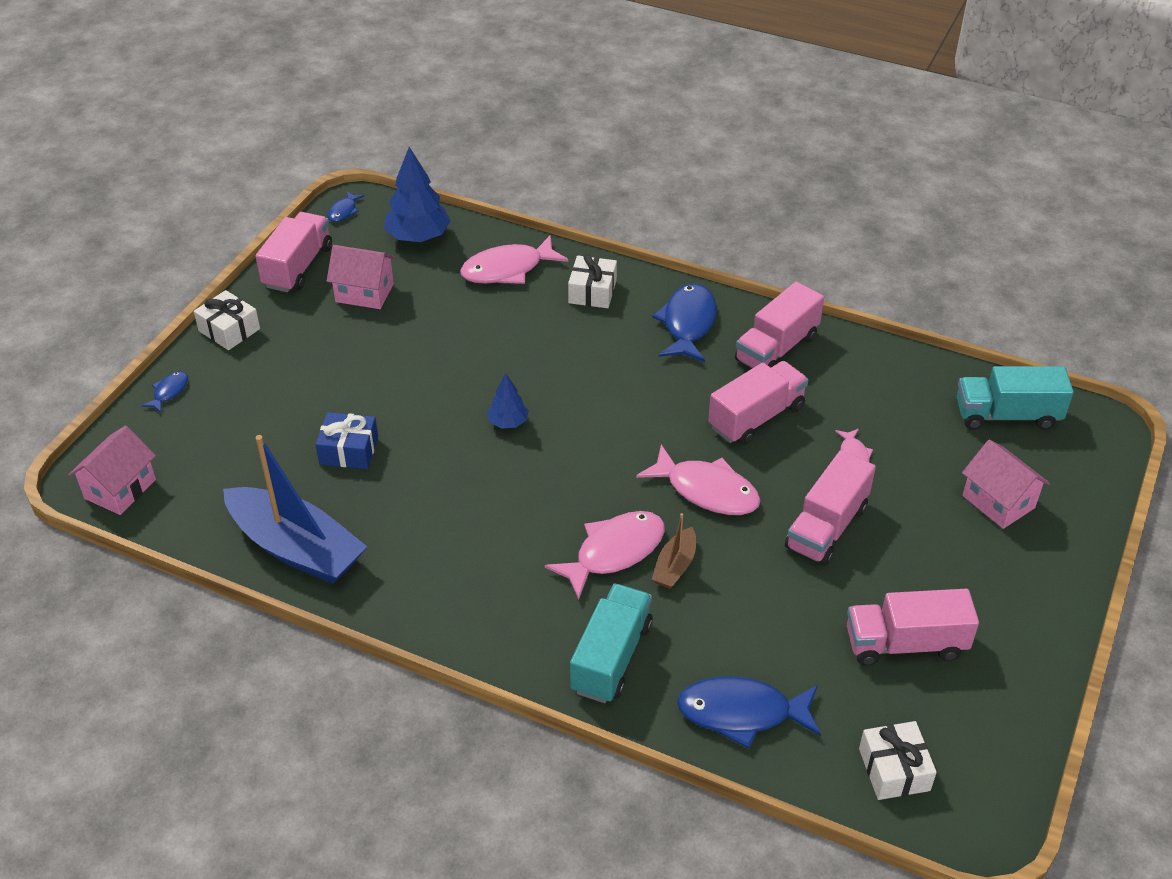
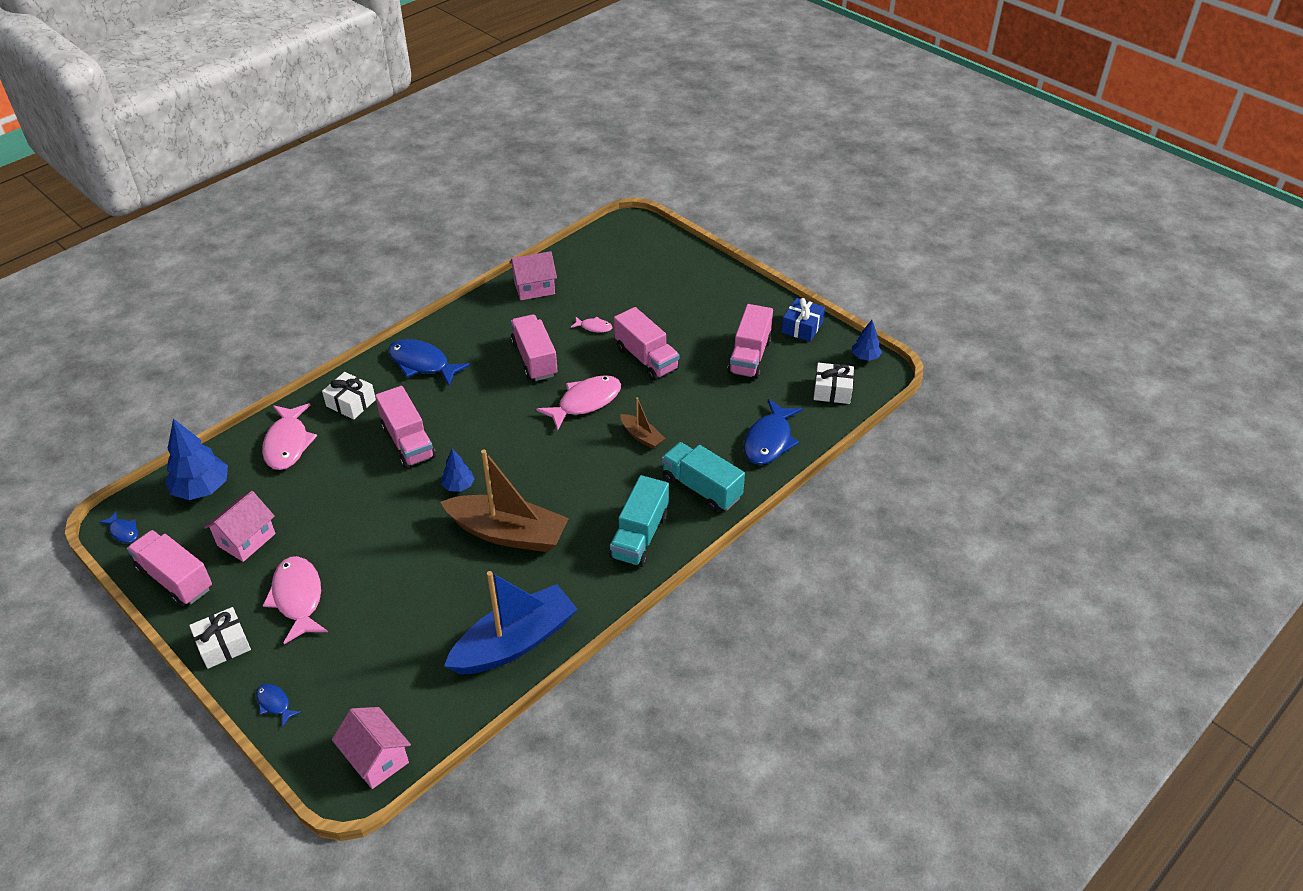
camera: 70 degrees left, 0 degrees up
(349, 450) = (428, 588): blue gift -> blue gift (802, 327)
(454, 489) = (508, 533): none -> brown boat
(614, 552) = (614, 462): pink fish -> pink fish (298, 598)
(776, 349) = (477, 329): pink truck -> pink truck (408, 442)
(998, 502) = (665, 283): pink house -> pink house (534, 288)
(1001, 798) = (865, 357): none -> blue tree
(1007, 415) = (600, 255): turquoise truck -> turquoise truck (639, 536)

